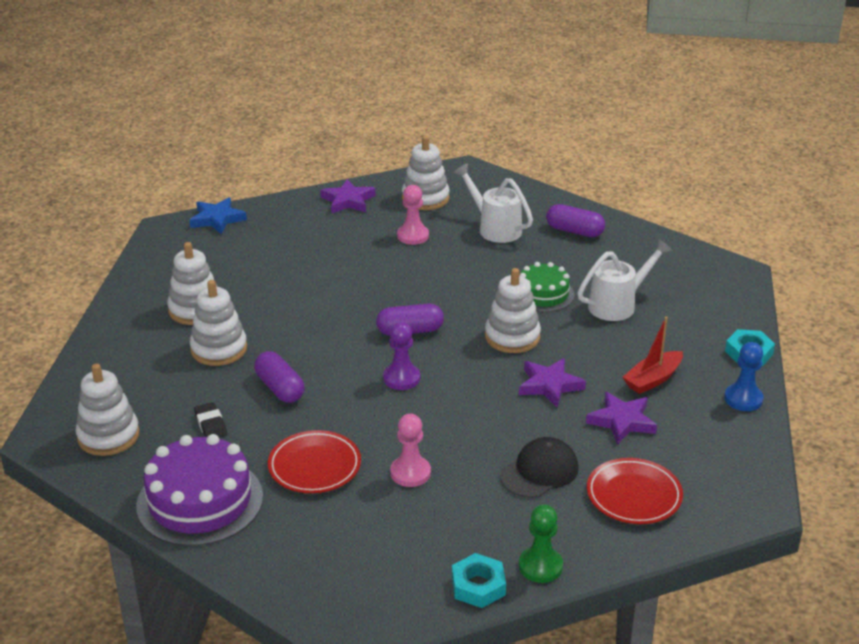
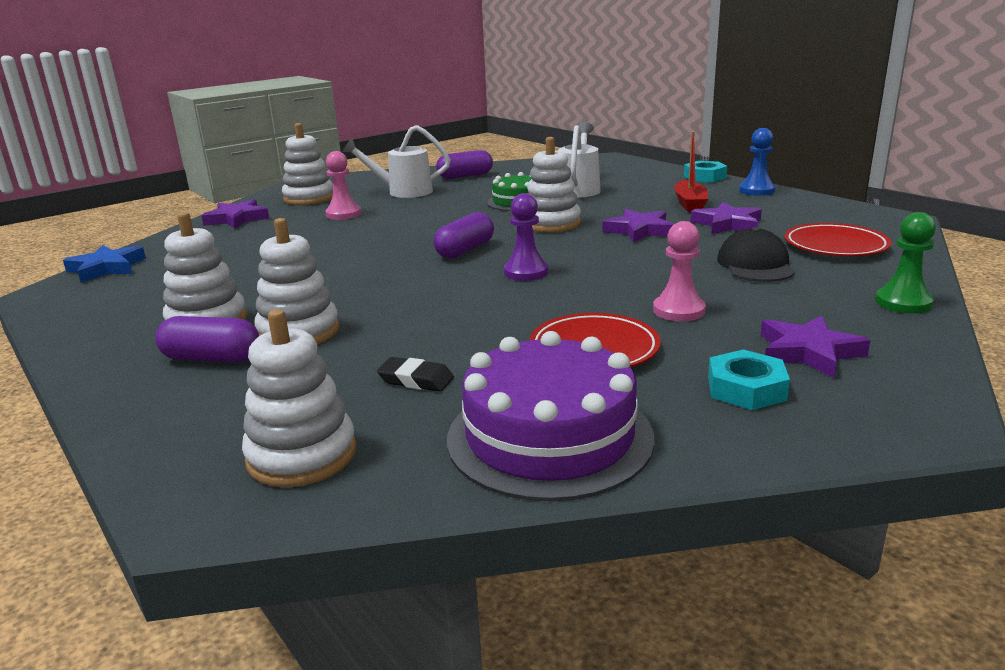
camera: 45 degrees left, 10 degrees down
(279, 388) = (430, 324): purple capsule -> purple capsule (212, 358)
(403, 551) = (808, 352): none -> purple star
(478, 586) = (909, 336): turquoise nut -> turquoise nut (746, 388)

